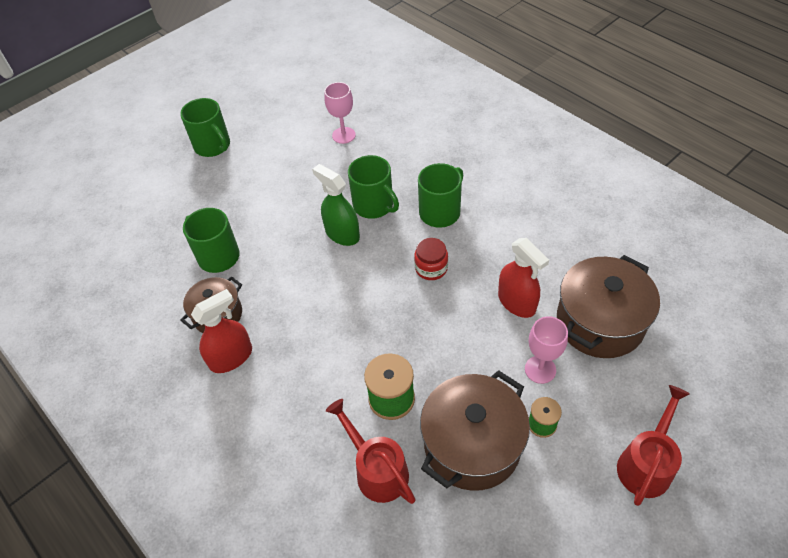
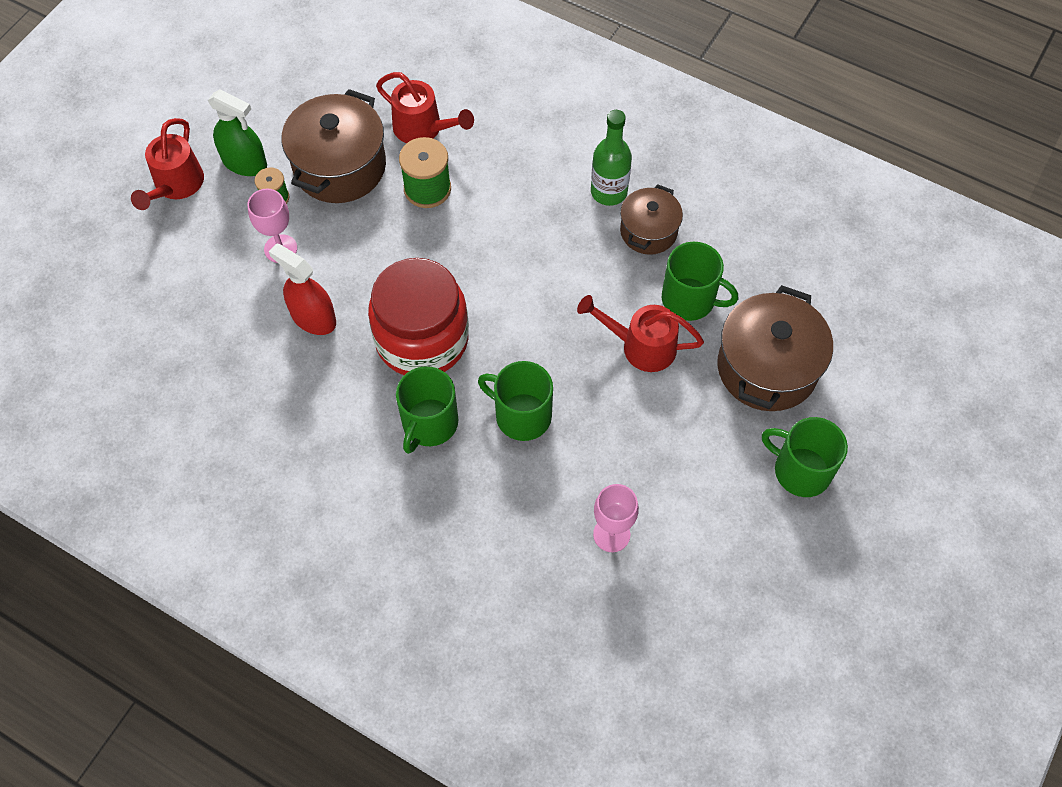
camera: 160 degrees right, 10 degrees up
(231, 357) = (609, 192): red spray bottle -> green bottle
(271, 232) = (640, 346): none -> red watering can
(342, 234) = (548, 363): green spray bottle -> green spray bottle (245, 163)
(431, 268) = (422, 339): red jar -> red jar, size x2.29
(600, 322) = (217, 314): brown pot -> brown pot (767, 367)

